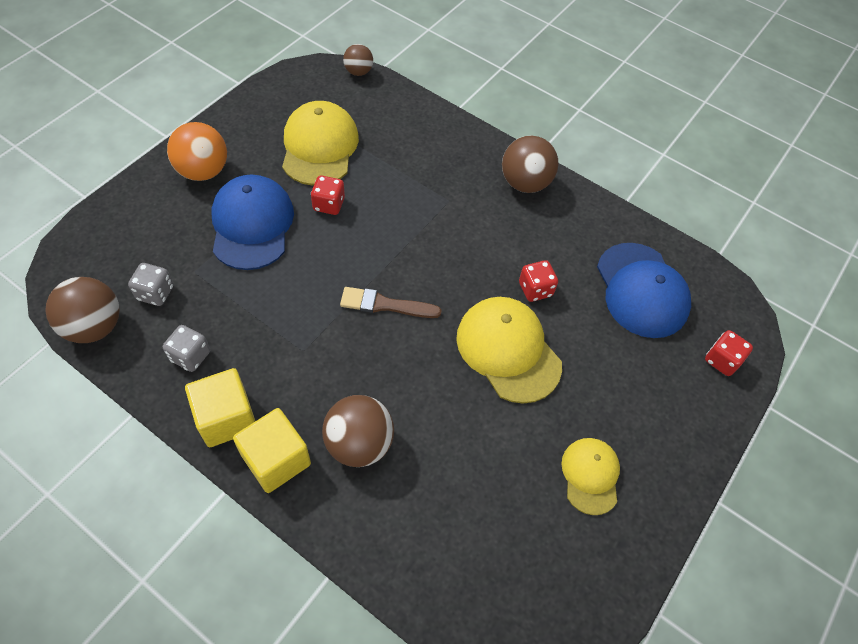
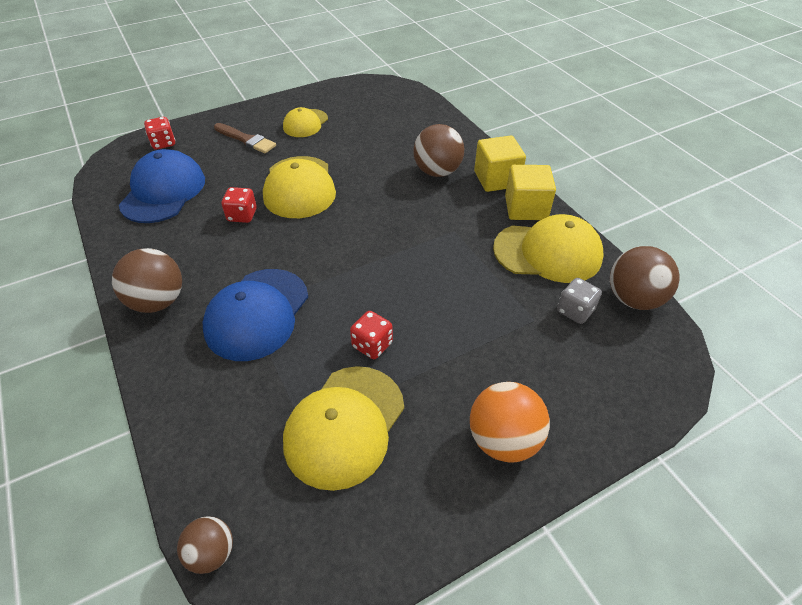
camera: 150 degrees left, 10 degrees down
(190, 356) = (547, 252): grey dice -> yellow cap
(252, 225) = (463, 349): blue cap -> blue cap (257, 314)
(385, 305) = (371, 241): brown brush -> brown brush (246, 139)

